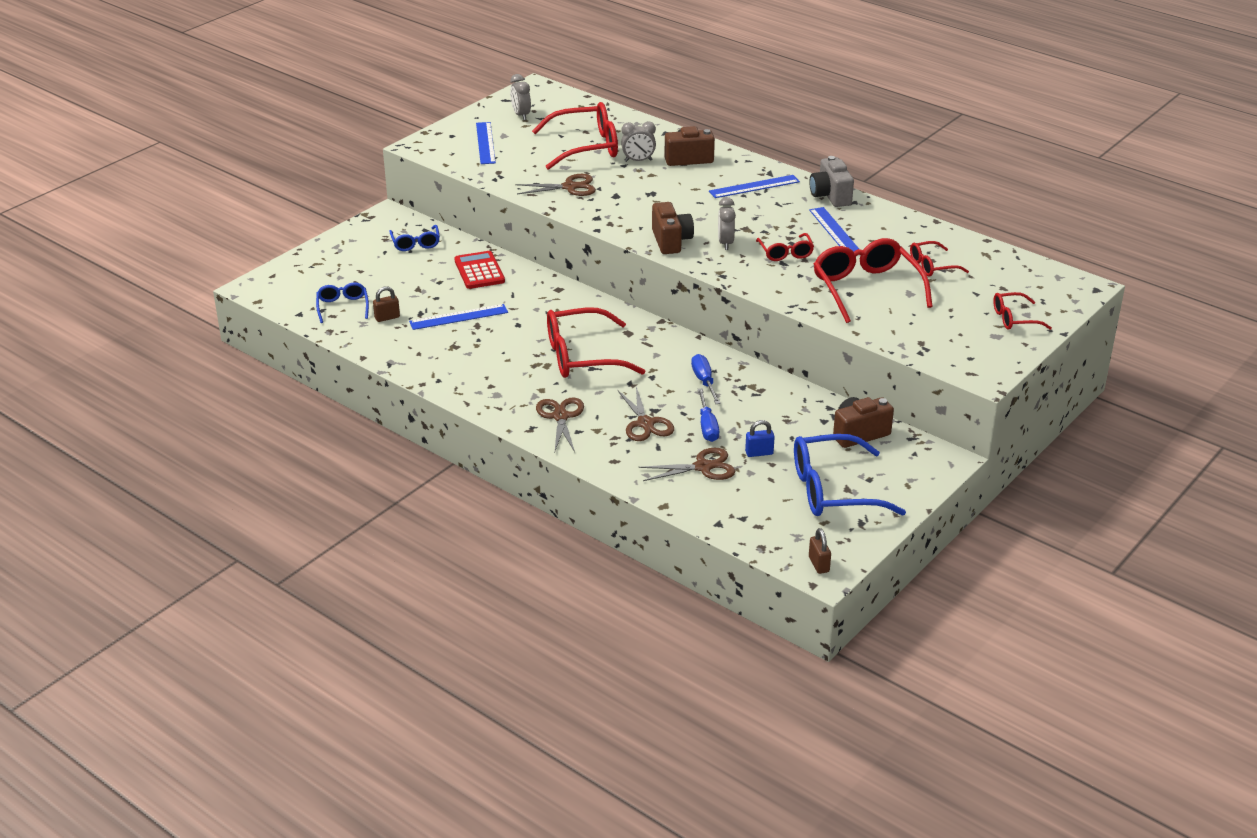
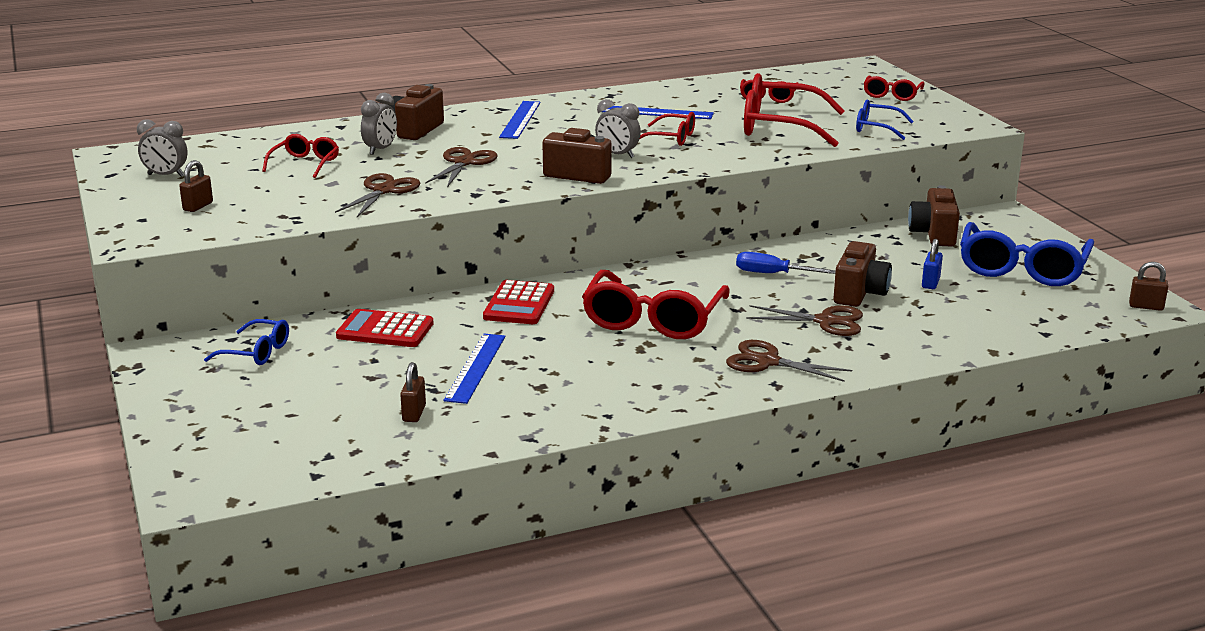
camera: 60 degrees left, 10 degrees down
(343, 307) = (343, 438): blue glasses -> blue glasses (876, 128)
(485, 143) = (198, 206): blue ruler -> brown padlock
(558, 302) = (519, 304): none -> red calculator
(586, 147) = (305, 164): red glasses -> red glasses, size x0.53
(703, 467) = (935, 314): brown scissors -> brown scissors (464, 162)
(707, 426) = (859, 293): blue screwdriver -> brown camera
(830, 196) = (586, 99): grey camera -> none

